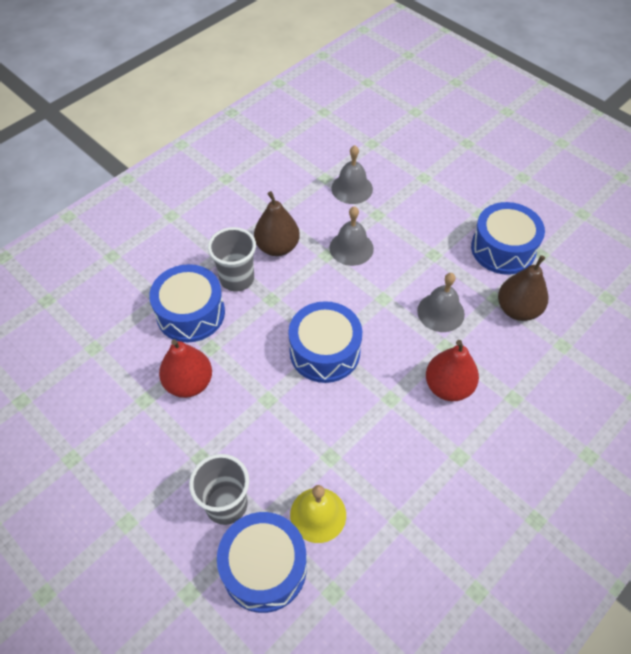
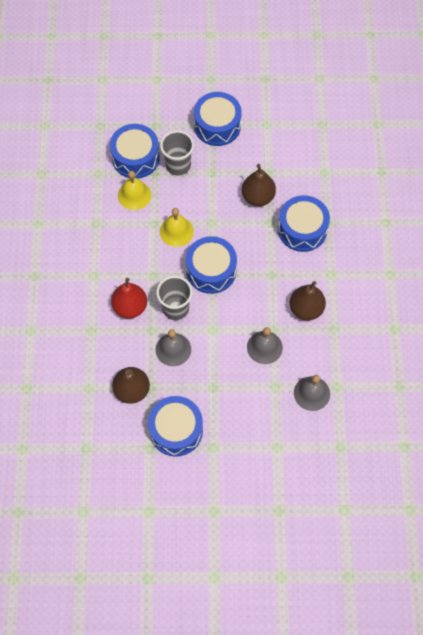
camera: 135 degrees right, 10 degrees up
(122, 513) = (217, 126): none -> blue drum
(189, 383) = (258, 197): red pear -> brown pear
(237, 279) = (303, 269): grey cup -> grey cup (175, 308)
(316, 424) = (176, 231): none -> yellow bell

